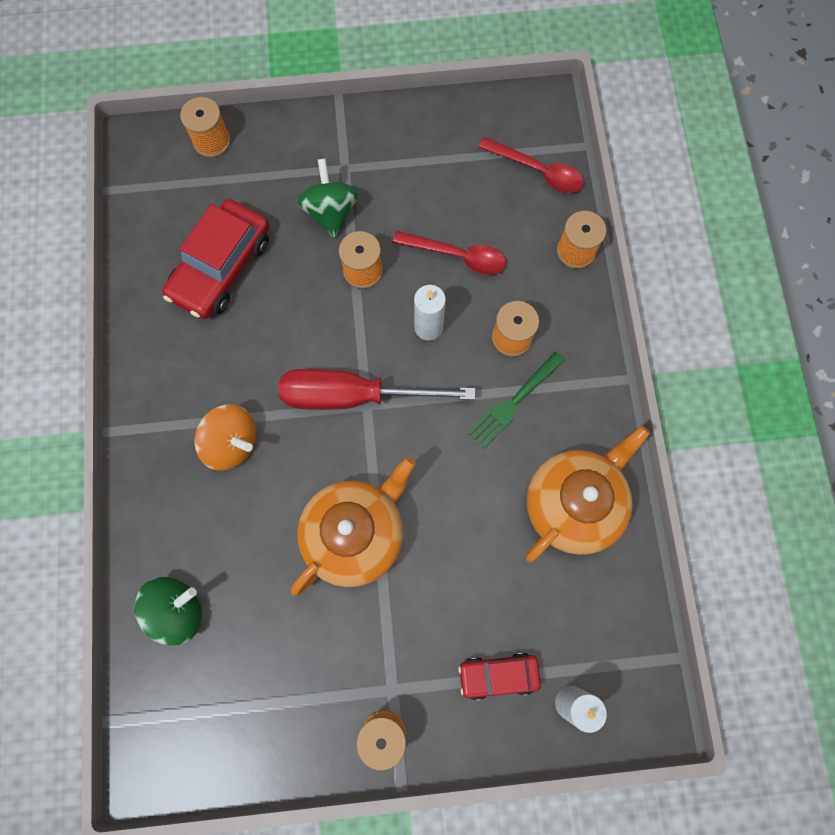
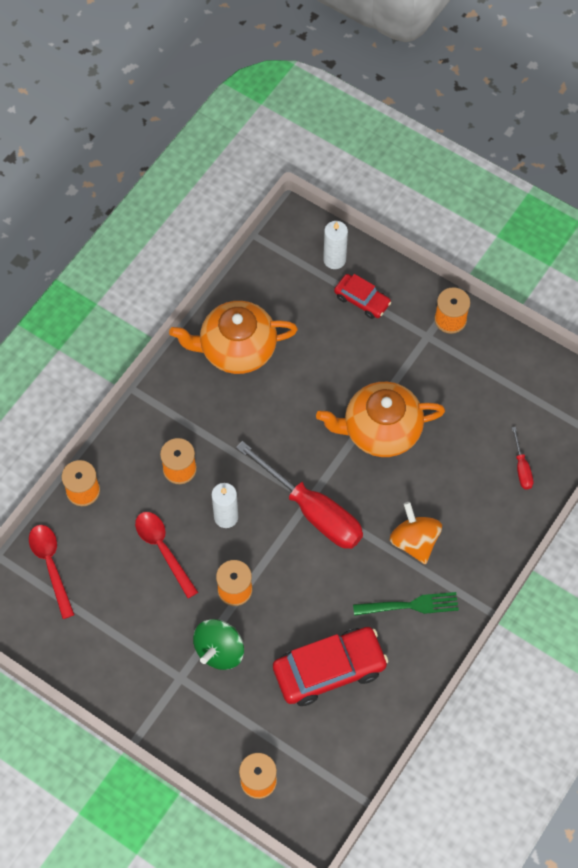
camera: 140 degrees left, 10 degrees down
(177, 611) = (521, 468): green spinning top -> red screwdriver
(514, 401) = (215, 430): green fork -> green fork (409, 606)

